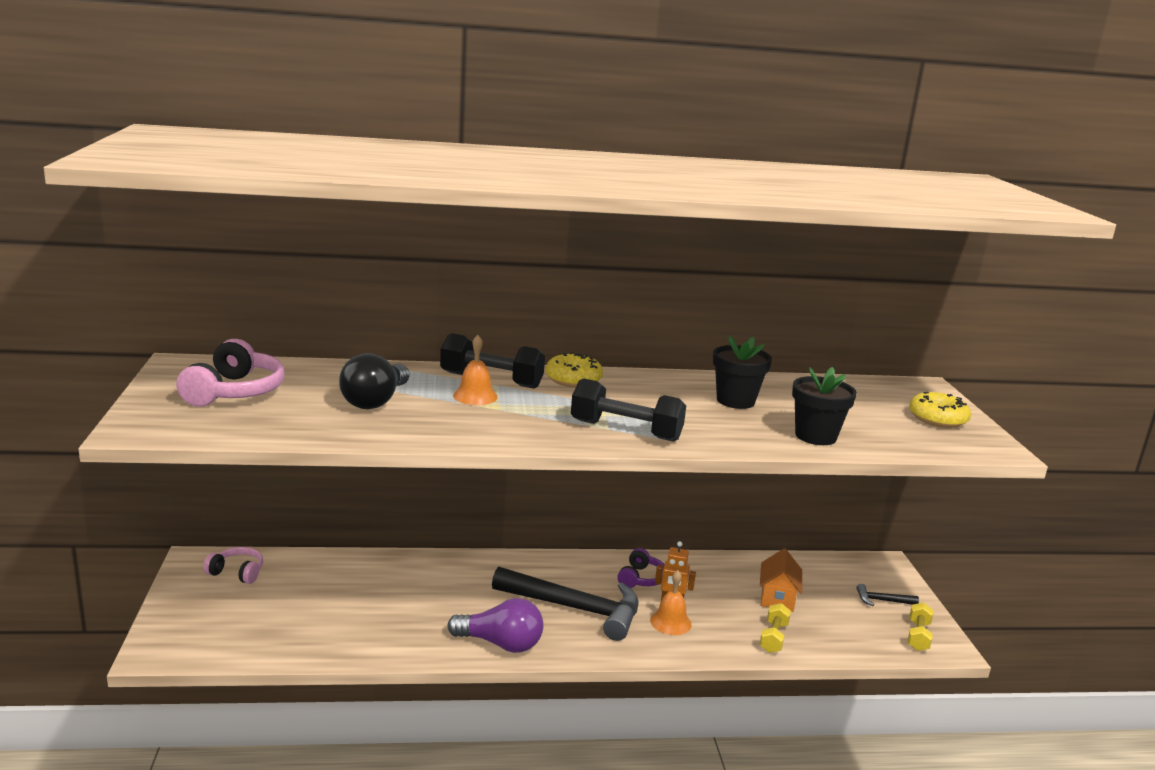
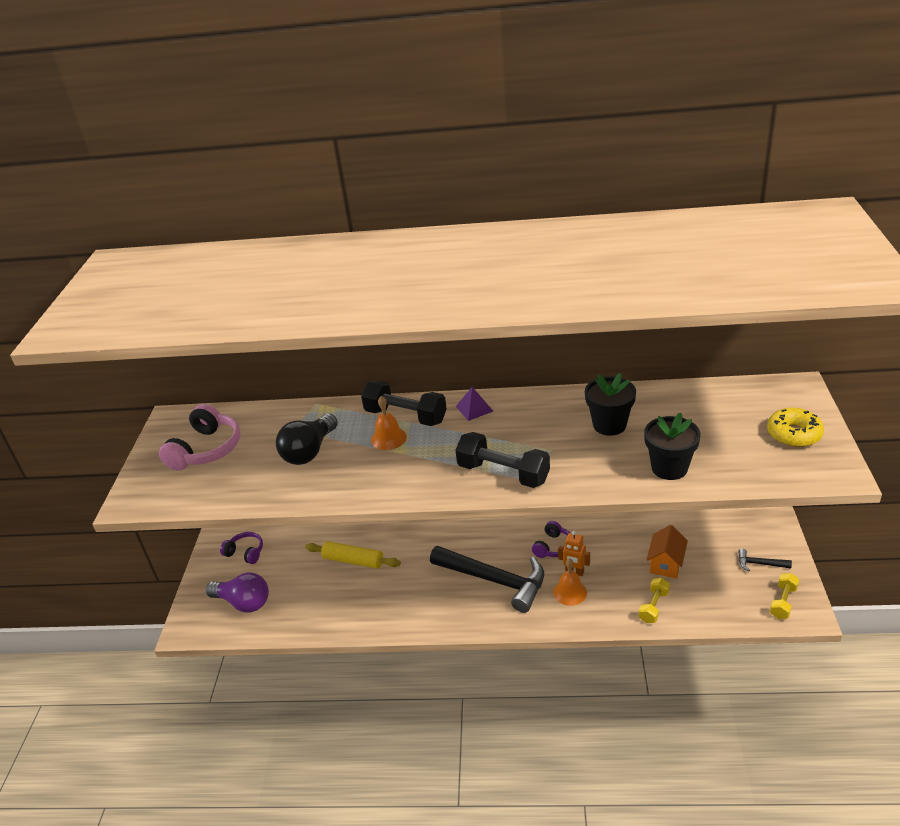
camera: 15 degrees right, 15 degrees up
(237, 572) = (245, 552): pink headphones -> purple headphones
(388, 585) = (353, 561): none -> yellow rolling pin
(501, 644) = (432, 617): purple light bulb -> purple light bulb (244, 602)
(573, 379) = (474, 408): yellow donut -> purple pyramid

